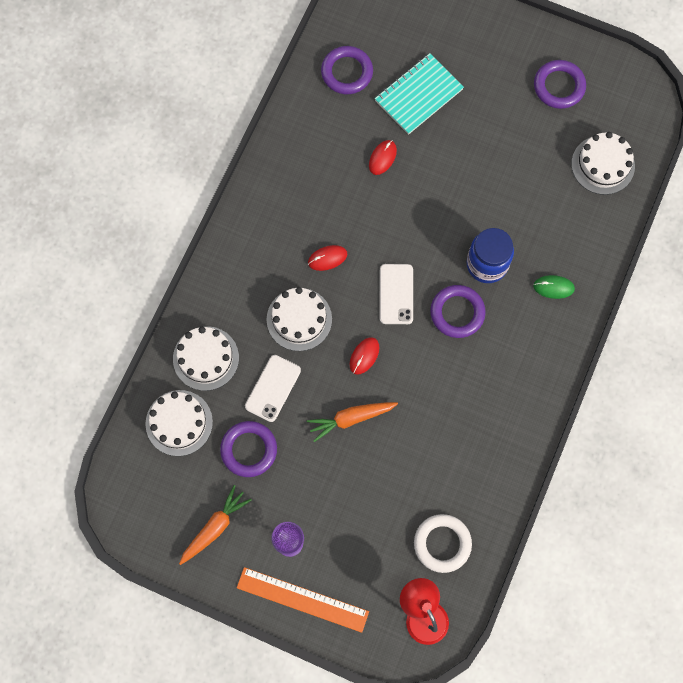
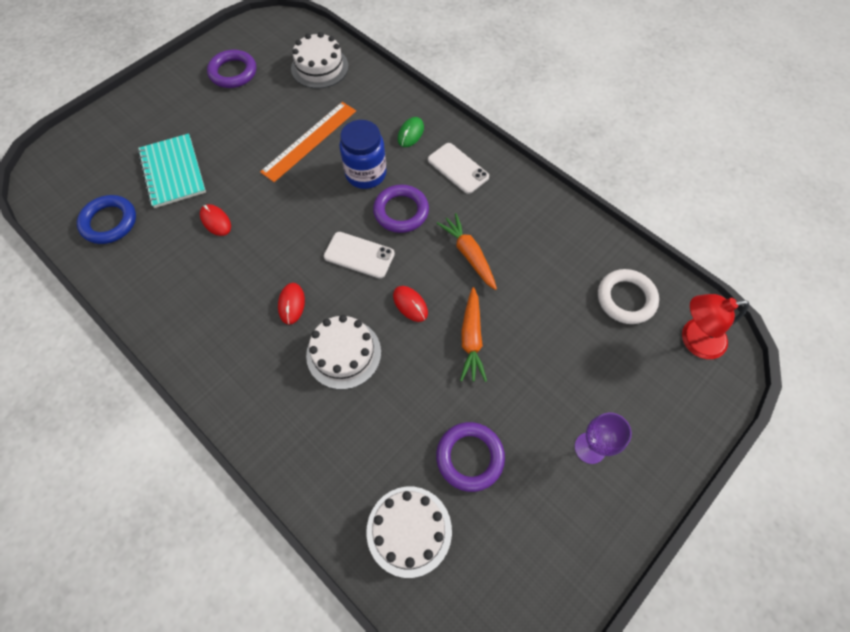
camera: 70 degrees left, 10 degrees down
(206, 358) = (344, 470): white cake -> none
(215, 527) = (550, 529): orange carrot -> orange carrot (469, 255)
(273, 388) = (409, 406): white phone -> white phone (458, 168)
(302, 599) = (657, 455): orange ruler -> orange ruler (309, 141)
(347, 72) = (109, 222): purple ring -> blue ring

